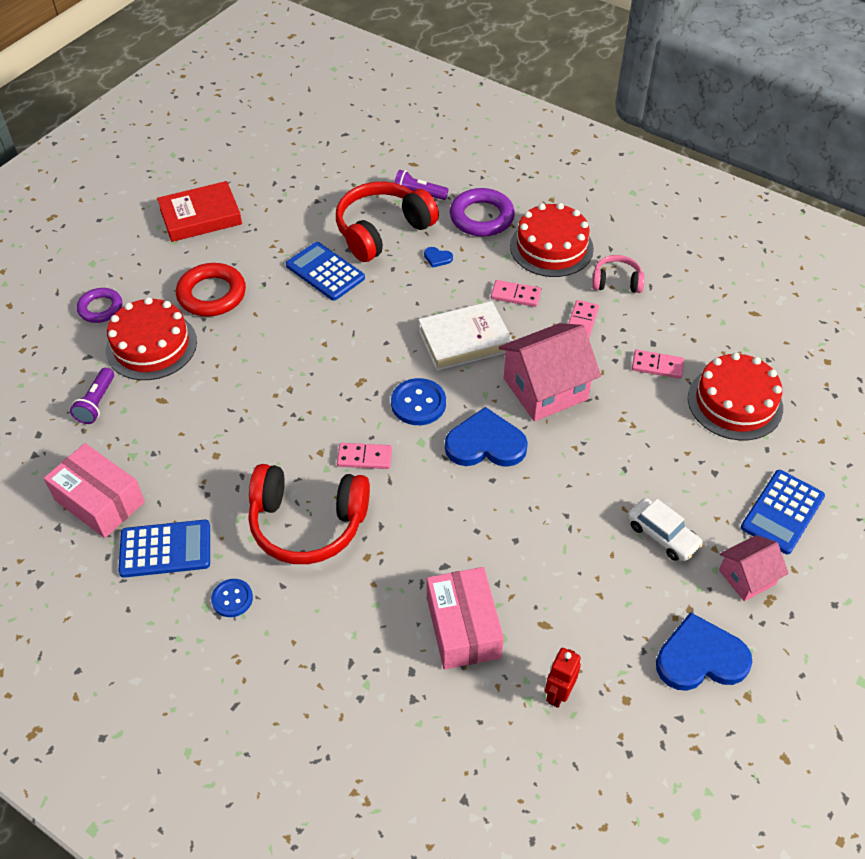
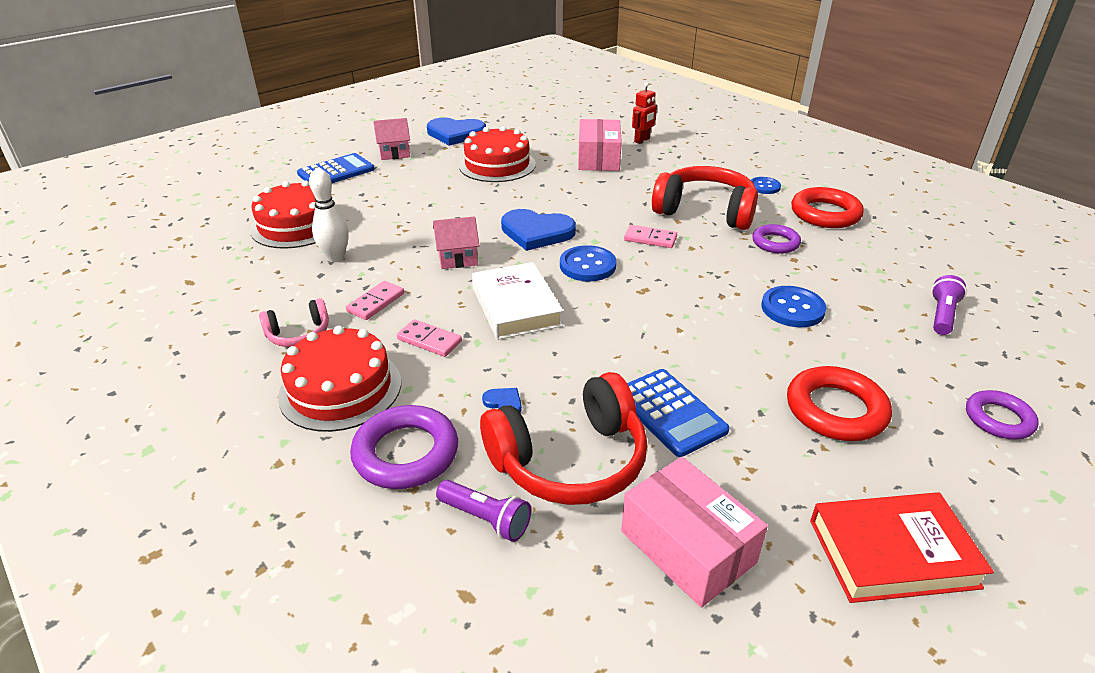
camera: 165 degrees left, 15 degrees down
(100, 501) = (898, 246): pink box -> pink box (687, 547)
(151, 345) = (900, 361): red cake -> red cake (497, 165)
(165, 549) = (825, 214): blue calculator -> red ring
(227, 385) = (792, 309): none -> blue button
(232, 478) = (775, 243): none -> purple ring
(464, 340) = (516, 307): white book -> white book turned 75 degrees clockwise
(545, 389) = (457, 258): pink house -> pink house, size x0.57
(558, 694) = (551, 134): red robot -> red robot (642, 140)
(616, 282) = (299, 334): pink headphones -> pink headphones turned 45 degrees counterclockwise
(657, 366) = (335, 257): pink domino -> white bowling pin
(662, 535) = (432, 173): white car -> none

